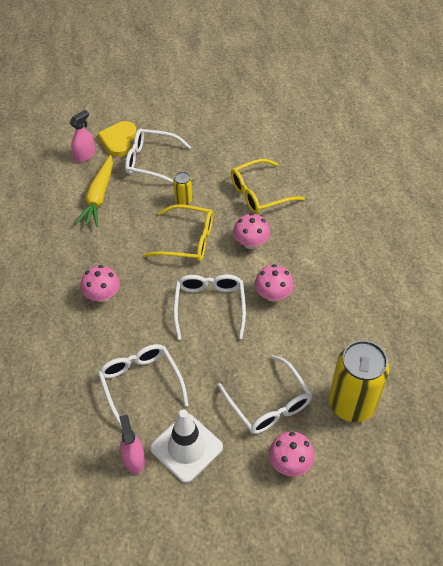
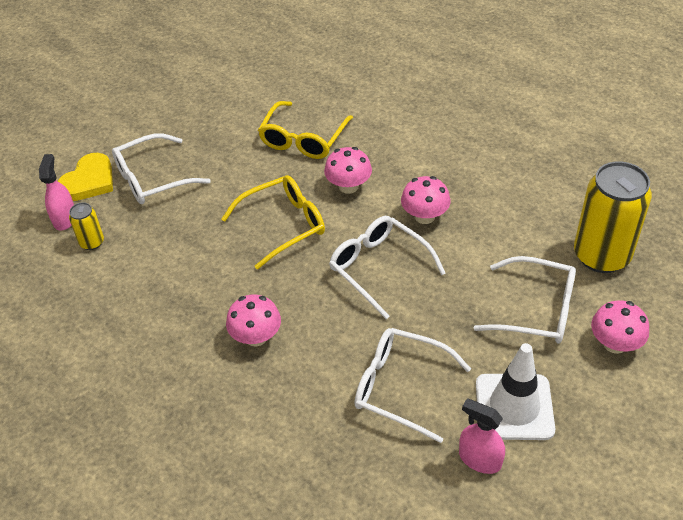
camera: 40 degrees left, 5 degrees down
(98, 197) = (133, 248): yellow carrot -> none
(119, 140) = (89, 181): yellow heart -> yellow heart turned 120 degrees counterclockwise
(183, 200) = (233, 192): yellow can -> yellow can (92, 242)

